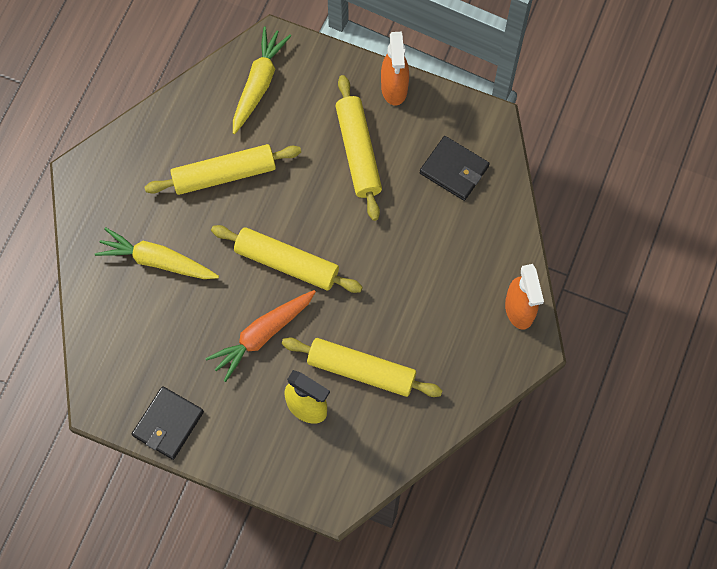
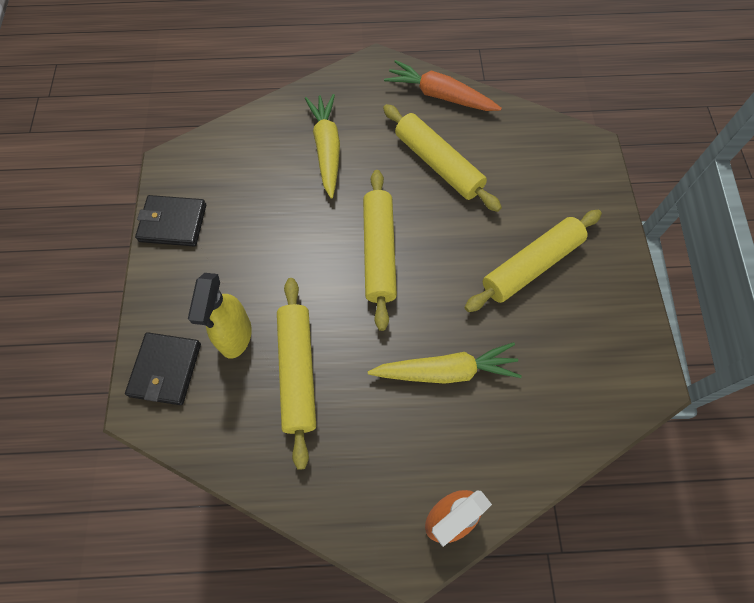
camera: 65 degrees right, 5 degrees down
(259, 84) = (543, 153): yellow carrot -> yellow carrot (446, 371)
(262, 335) = (294, 263): orange carrot -> orange carrot (440, 95)
(394, 88) = (620, 269): orange spray bottle -> none
(454, 170) = (571, 368): black wallet -> black wallet (165, 370)

